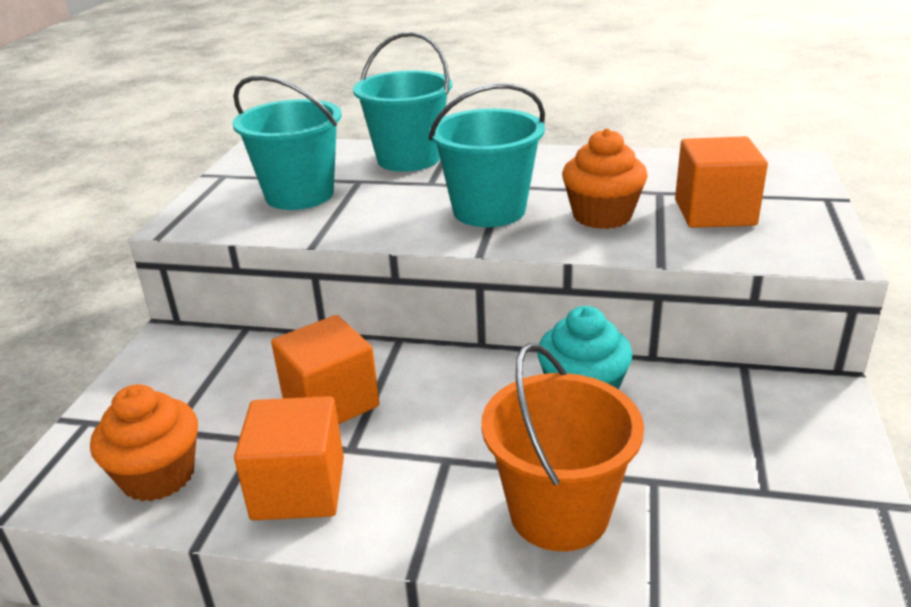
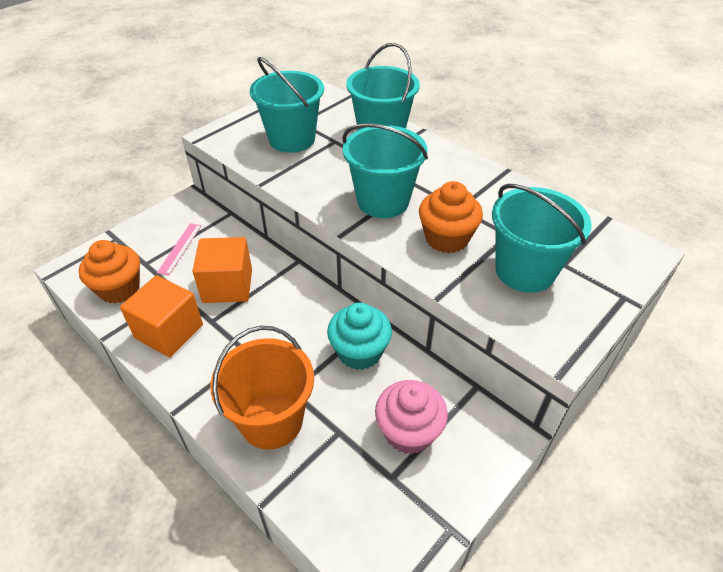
camera: 30 degrees right, 15 degrees up
(210, 392) = (180, 248): none -> pink ruler
(714, 212) = (525, 271): orange cube -> turquoise bucket
(728, 440) = (408, 432): none -> pink cupcake

